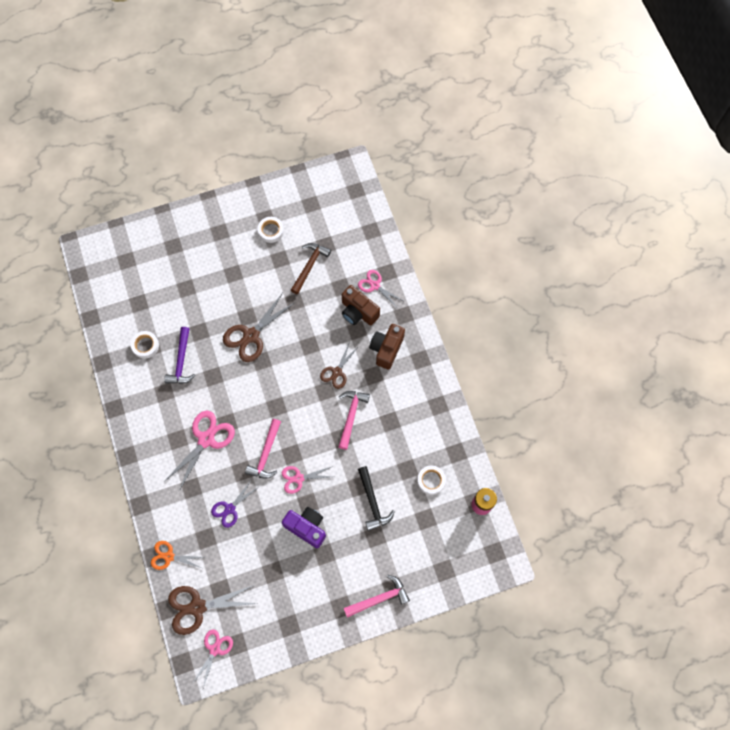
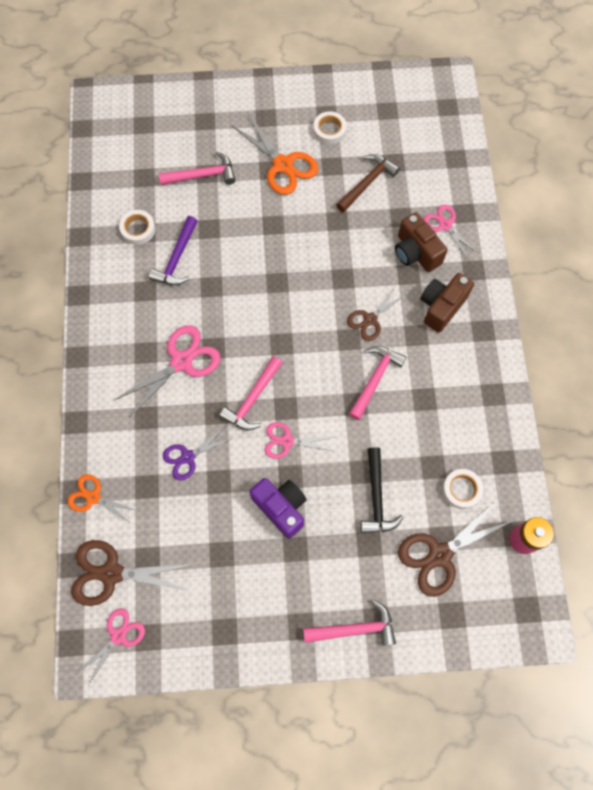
camera: 15 degrees right, 0 degrees up
(183, 290) = (203, 175): none -> pink hammer
(242, 267) = (283, 165): none -> orange scissors
(251, 336) = (272, 249): brown scissors -> brown scissors (439, 555)

